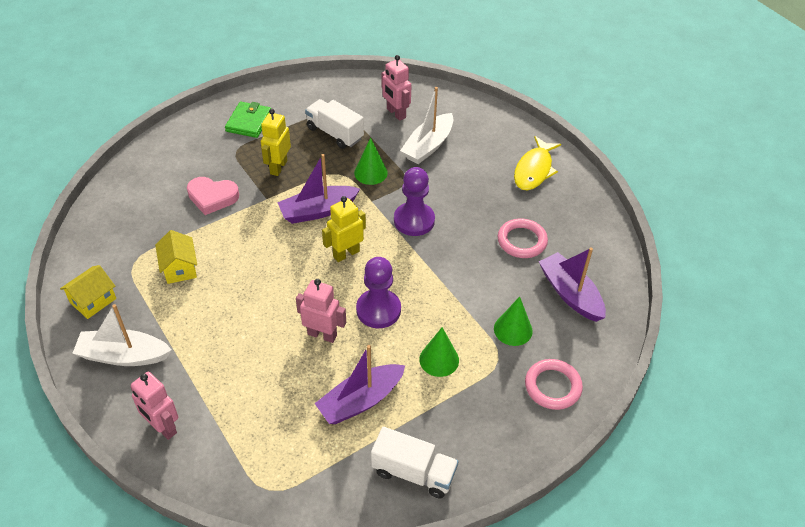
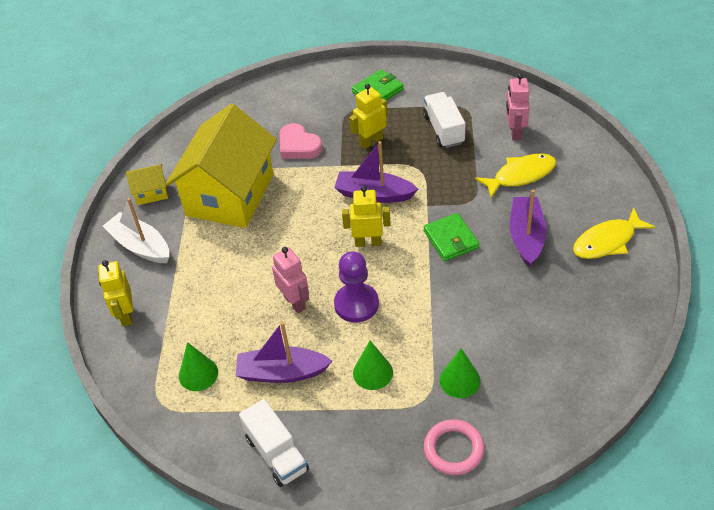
camera: 40 degrees right, 0 degrees up
(163, 427) = (126, 315): pink robot -> yellow robot
(179, 268) = (230, 195): yellow house -> yellow house, size x2.43
(370, 173) = (447, 179): green cone -> green cone (198, 374)
(414, 220) = (451, 239): purple pawn -> green wallet
(428, 146) = (520, 175): white boat -> yellow fish
(522, 241) = (537, 304): pink ring -> none
(570, 294) = (542, 375): purple boat -> purple boat (526, 236)

